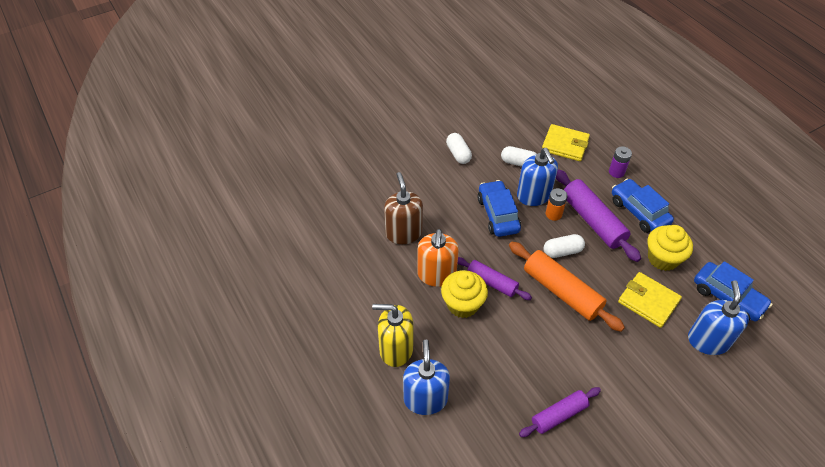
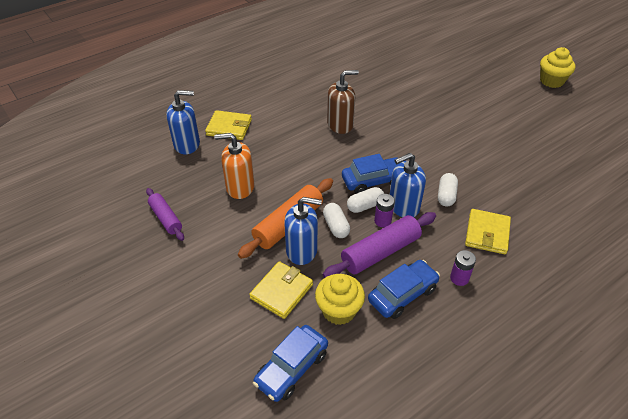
camera: 85 degrees right, 5 degrees down
(396, 349) = (229, 127): yellow soap dispenser -> yellow wallet
(436, 275) = (299, 145): orange soap dispenser -> orange soap dispenser (240, 187)
(458, 154) = (444, 153): white capsule -> white capsule (365, 206)
(462, 304) = (271, 161): yellow cupcake -> yellow cupcake (551, 81)
(492, 282) = (294, 178): purple rolling pin -> none
(553, 214) = (382, 221): orange battery -> purple battery
(708, 340) = (235, 339): blue soap dispenser -> blue soap dispenser (302, 250)

